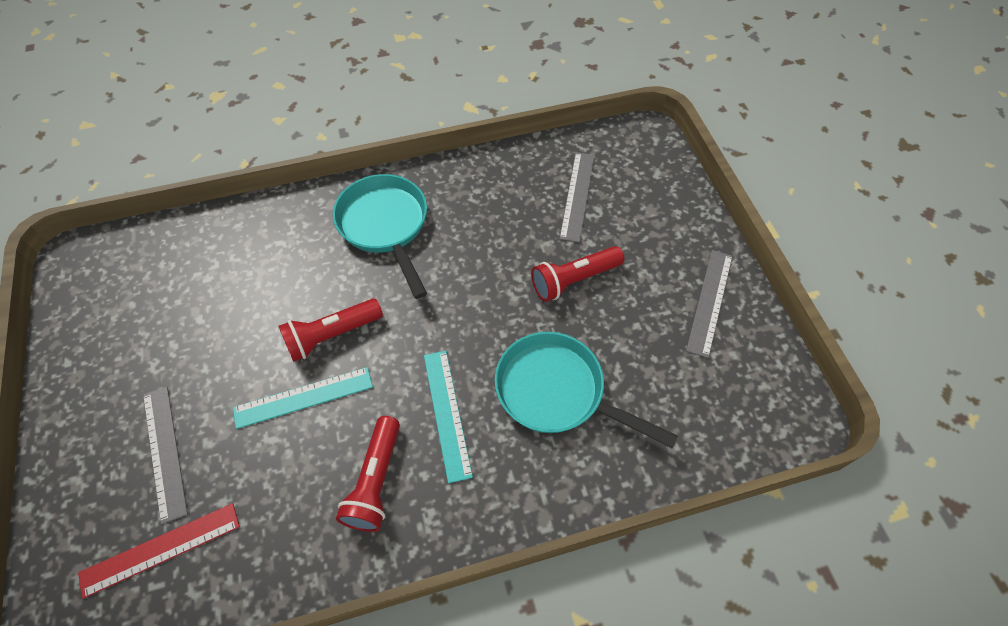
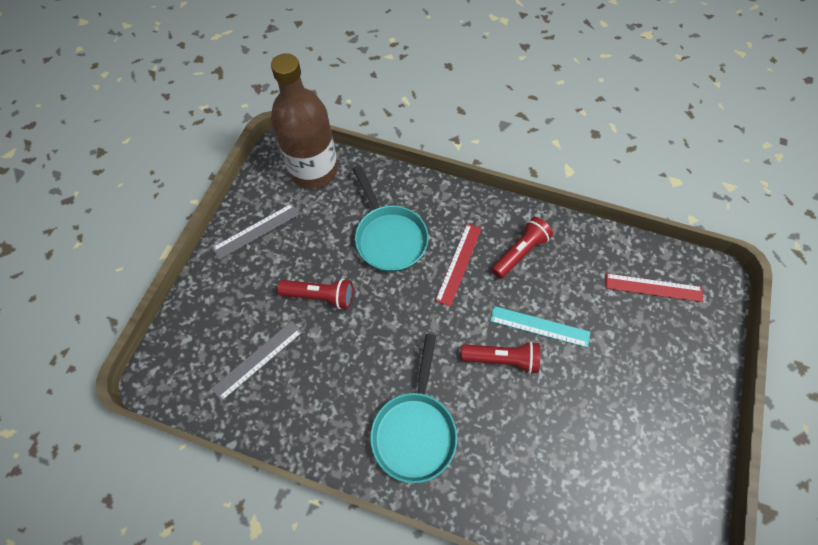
camera: 145 degrees left, 5 degrees up
(164, 452) = (640, 344): grey ruler -> none
(447, 413) = (458, 263): turquoise ruler -> red ruler
(731, 420) = (313, 170): none -> brown bottle

